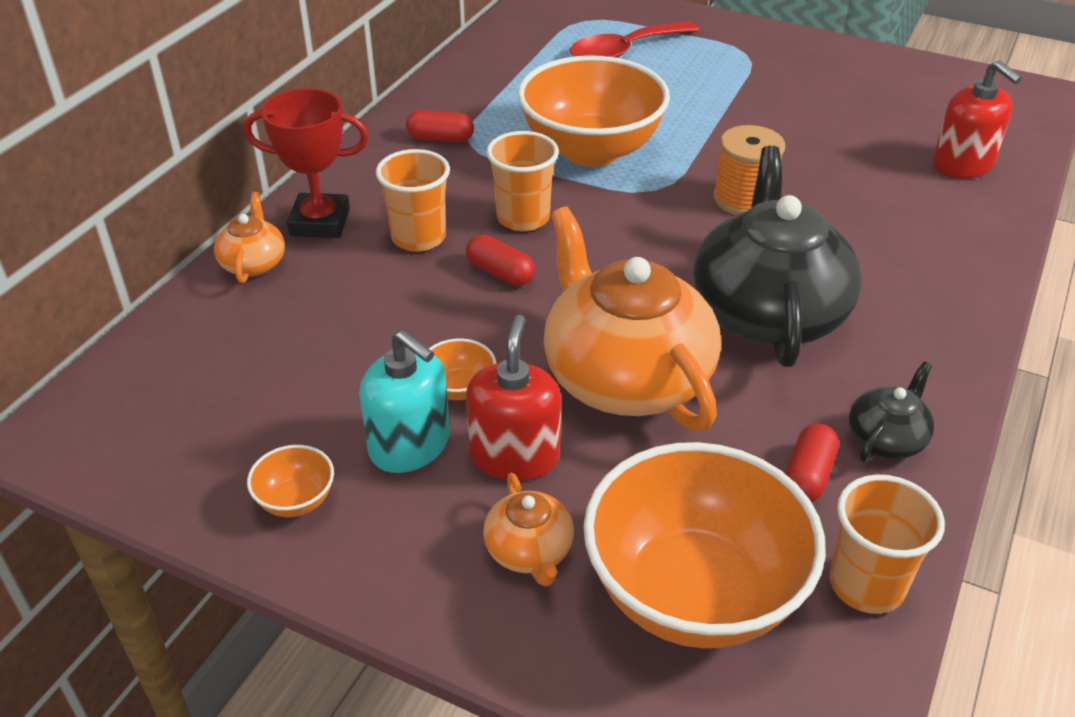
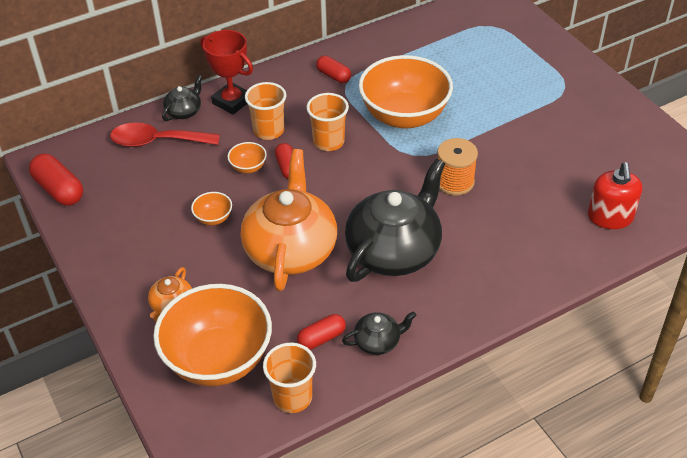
camera: 35 degrees right, 5 degrees up
(132, 467) = (59, 190): none -> red capsule
(253, 263) = (184, 111): orange teapot -> black teapot
(296, 500) = (105, 236): orange bowl -> orange bowl (248, 167)
(410, 445) = (169, 234): turquoise soap dispenser -> none
(514, 456) = (206, 262): red soap dispenser -> none
(624, 51) = (491, 57): red spoon -> red spoon (157, 141)

